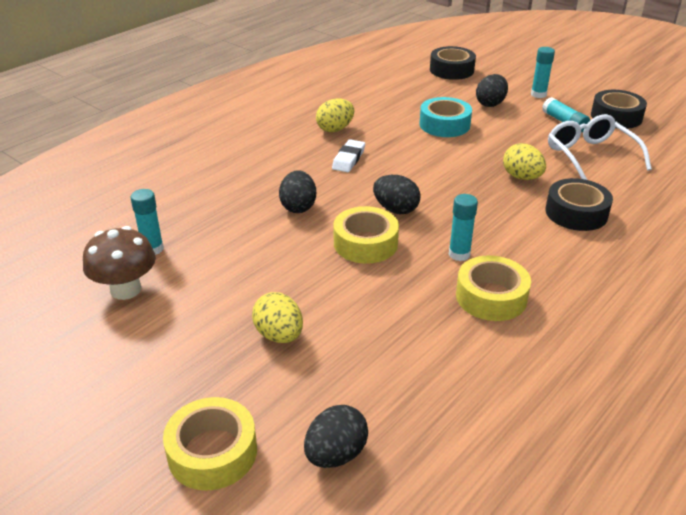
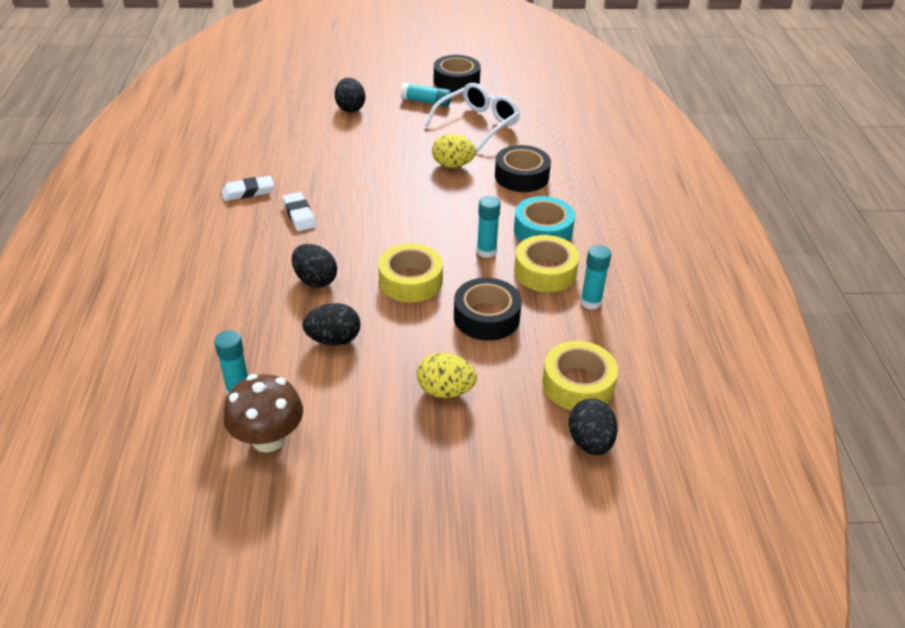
camera: 45 degrees left, 5 degrees up
(212, 452) = (515, 501): yellow tape -> yellow tape (578, 384)
(335, 129) = (248, 192): yellow egg -> white eraser
(395, 209) = (396, 240): black egg -> black egg (333, 340)
(444, 125) = (338, 145): turquoise tape -> turquoise tape (543, 230)
(451, 70) = (276, 87): black tape -> black tape (486, 317)
(538, 94) = (377, 83): turquoise glue stick -> turquoise glue stick (590, 302)
(590, 156) = (477, 124): white glasses -> white glasses turned 105 degrees clockwise

